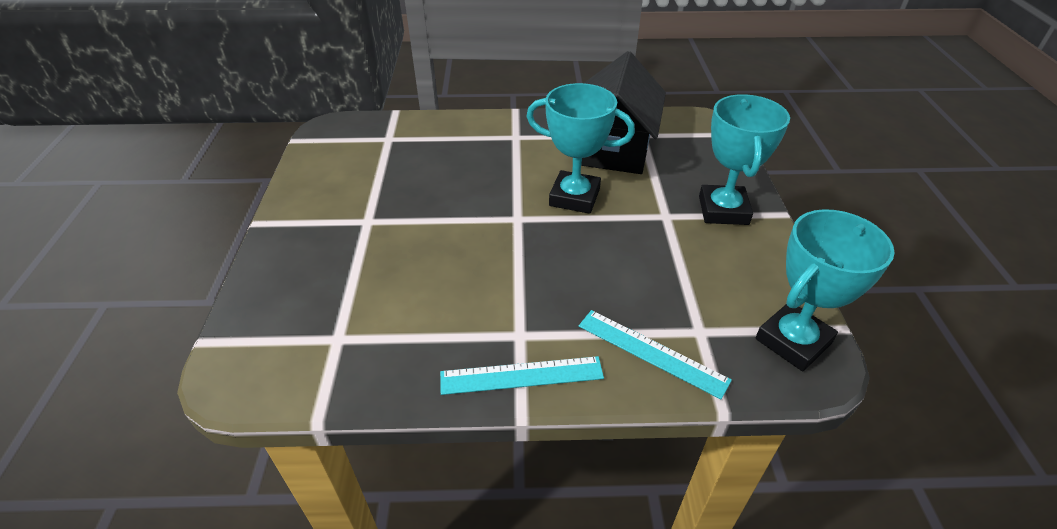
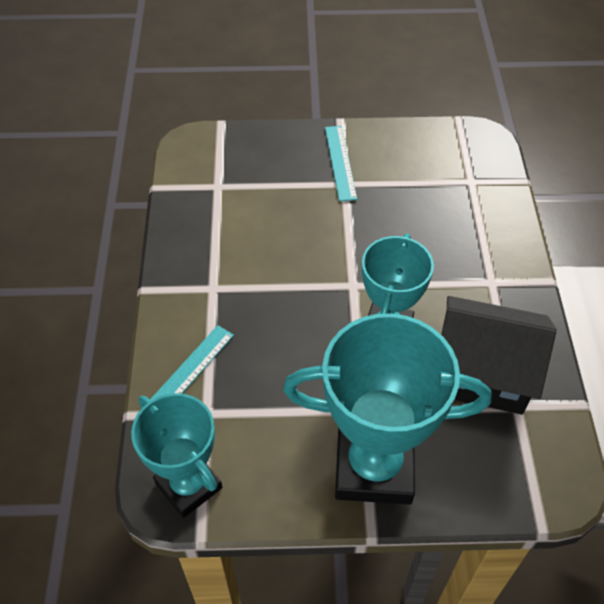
camera: 90 degrees right, 10 degrees up
(521, 375) = (174, 289): turquoise ruler -> turquoise ruler (340, 162)
(723, 210) = (374, 466): turquoise trophy -> turquoise trophy, size x1.55

